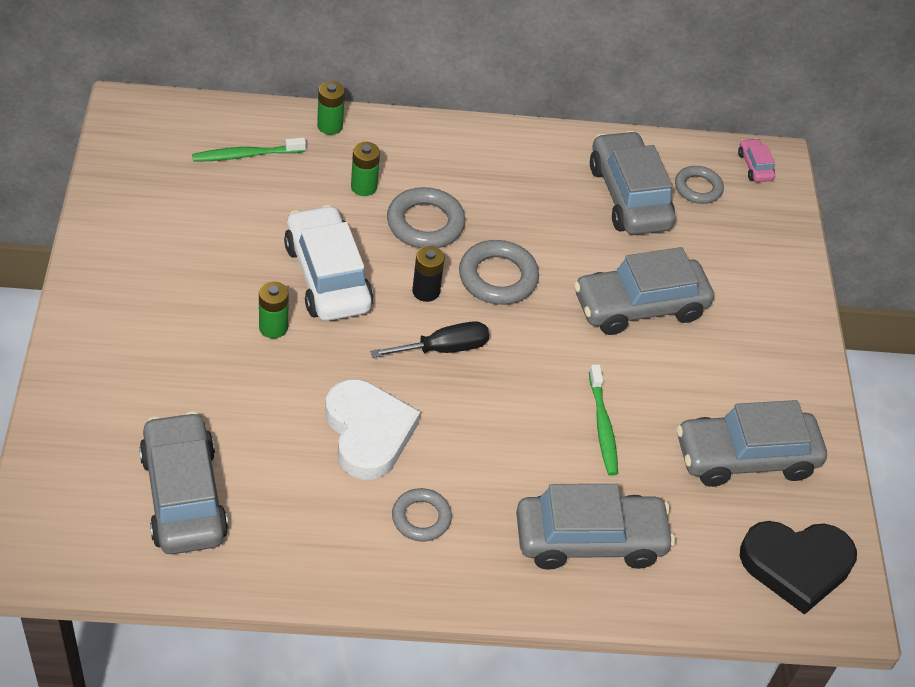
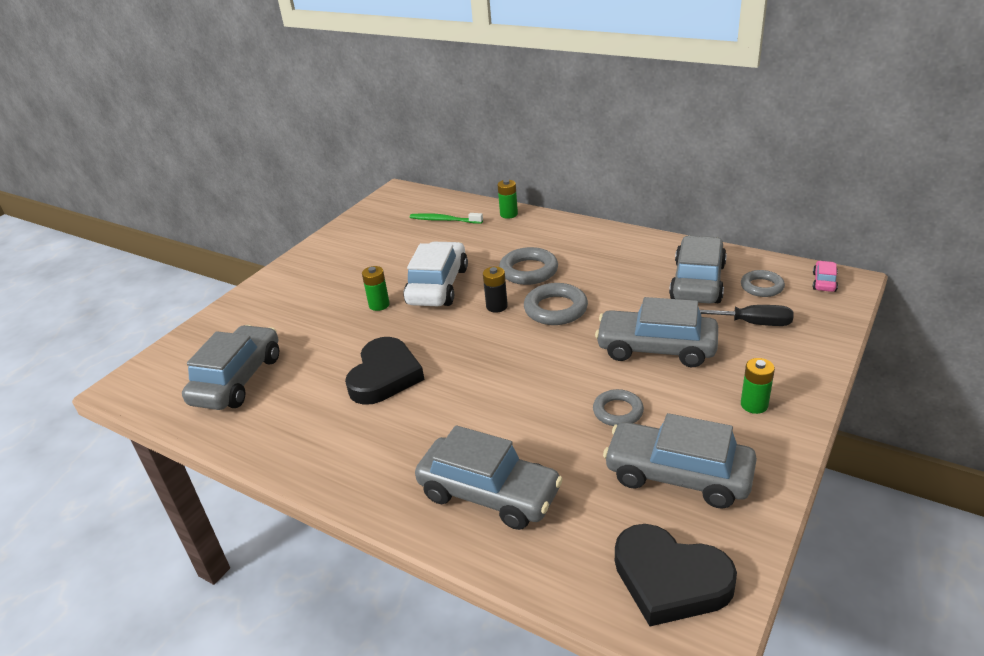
camera: 40 degrees right, 15 degrees down
(364, 187) = (503, 246): green battery -> green battery (754, 405)
(368, 432) = (384, 376): white heart -> black heart
(421, 518) = (373, 438): grey ring -> grey ring (618, 411)
(444, 349) = (481, 341): black screwdriver -> black screwdriver (753, 323)
(602, 426) = (563, 418): green toothbrush -> none

